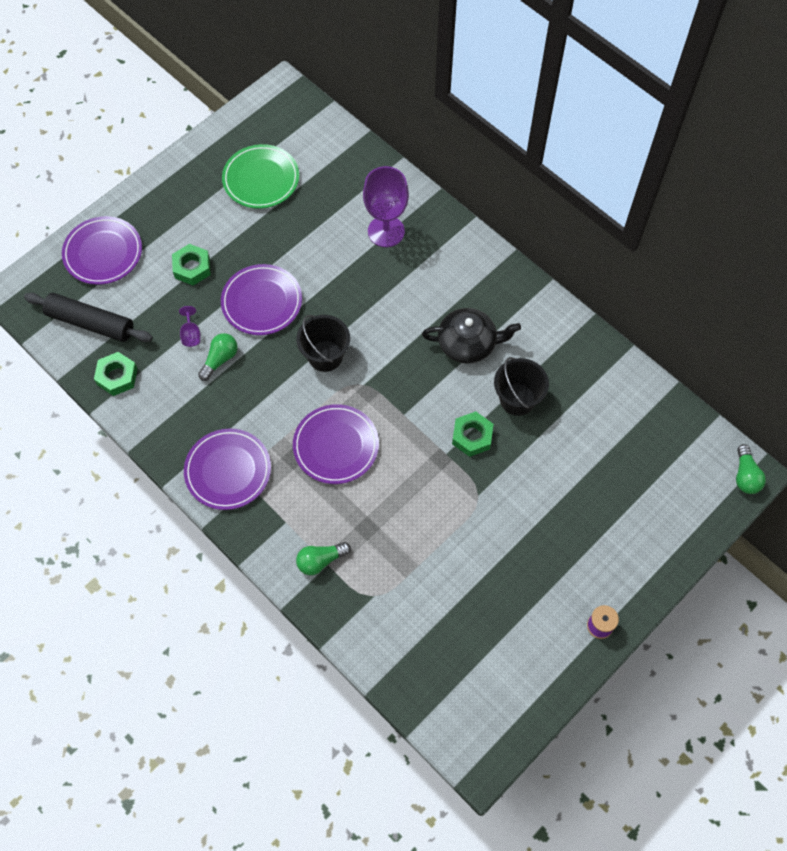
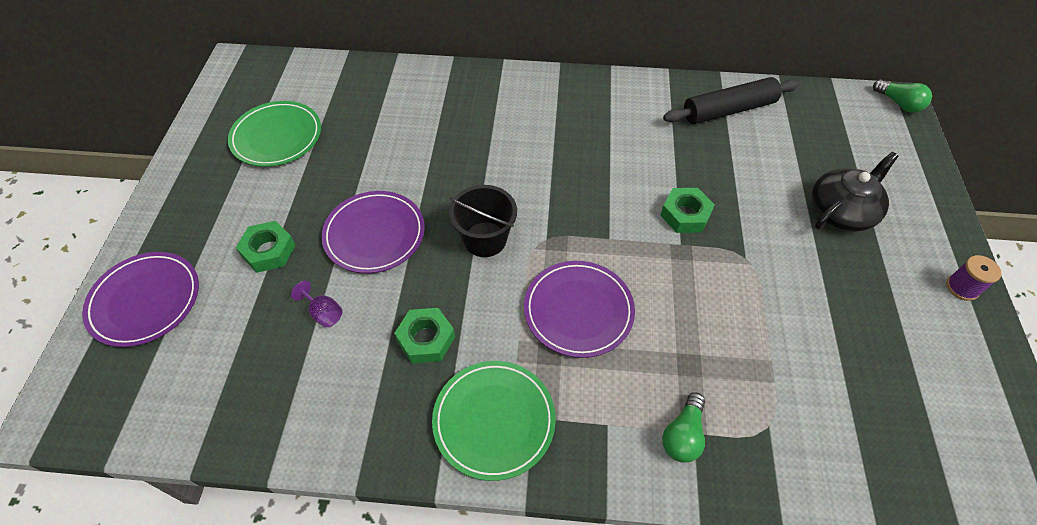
camera: 40 degrees left, 10 degrees down
(90, 323) = (186, 382): black rolling pin -> black rolling pin (729, 110)
(117, 376) = (269, 417): green nut -> green nut (426, 339)
(220, 359) = (379, 315): green light bulb -> none
(228, 471) = (494, 420): purple plate -> green plate
(386, 231) = (438, 110): purple goblet -> none
(468, 343) = (599, 148): black teapot -> black teapot (841, 211)
(517, 399) = (685, 162): black bucket -> none

